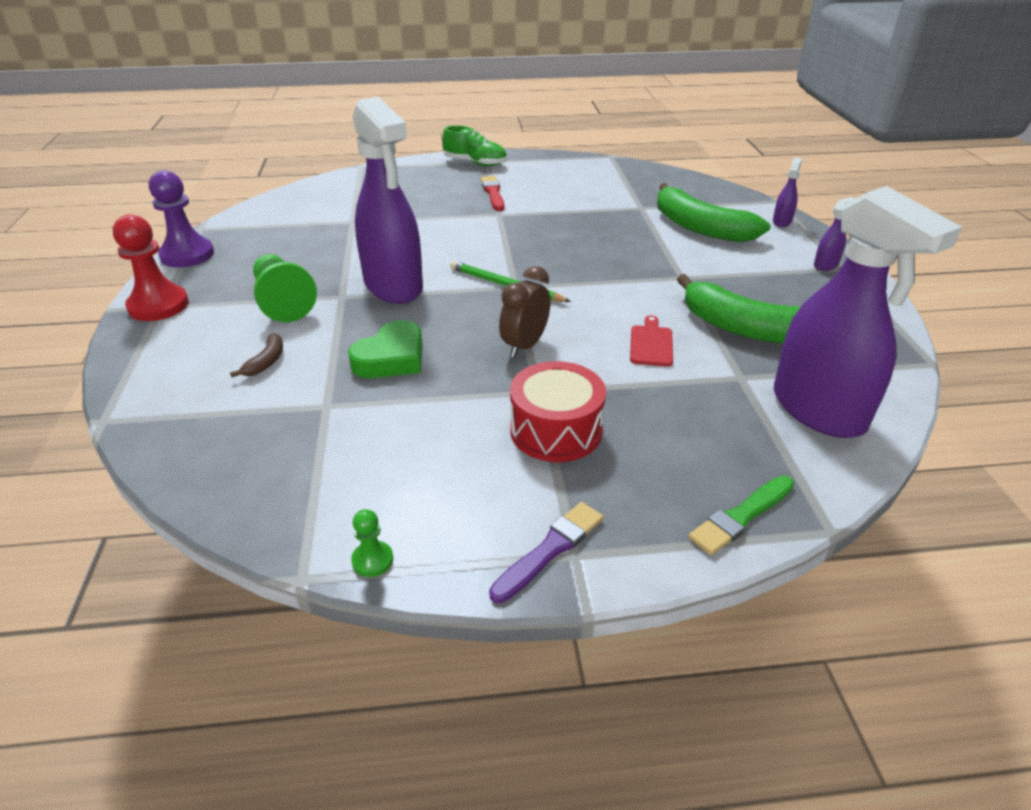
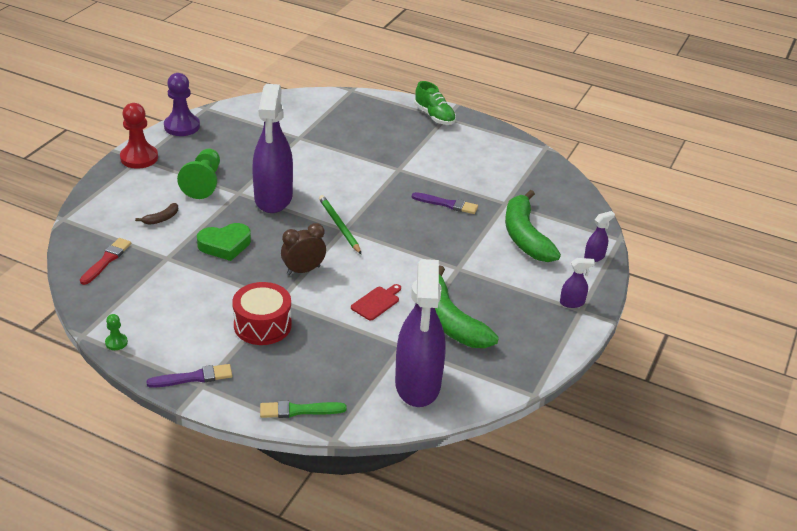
camera: 30 degrees right, 0 degrees up
(493, 193) = (415, 149): red brush -> red brush (106, 260)
(589, 227) = (447, 204): none -> purple brush

